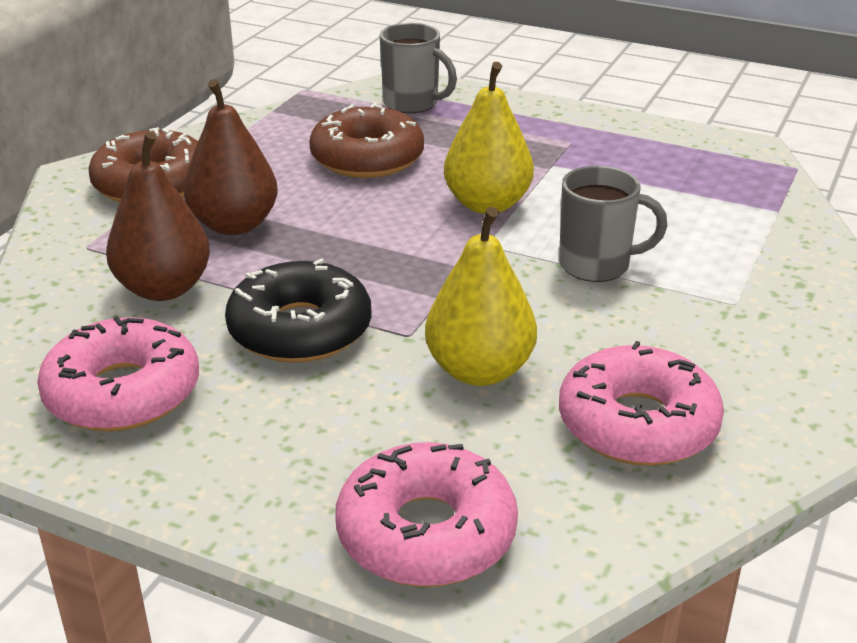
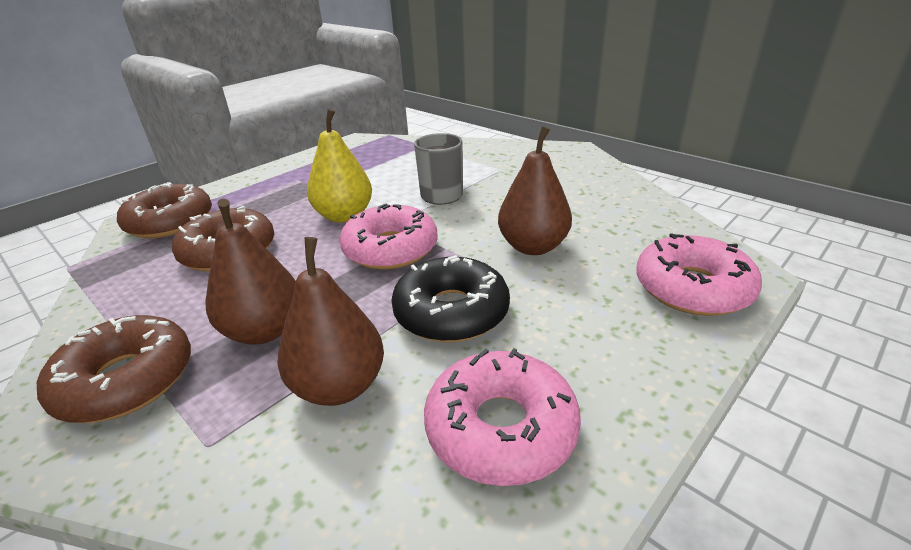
camera: 70 degrees left, 0 degrees up
(412, 104) = (170, 222): grey mug -> brown donut
(479, 370) = (533, 247): yellow pear -> brown pear
(637, 424) = (597, 210): pink donut -> pink donut (390, 249)

